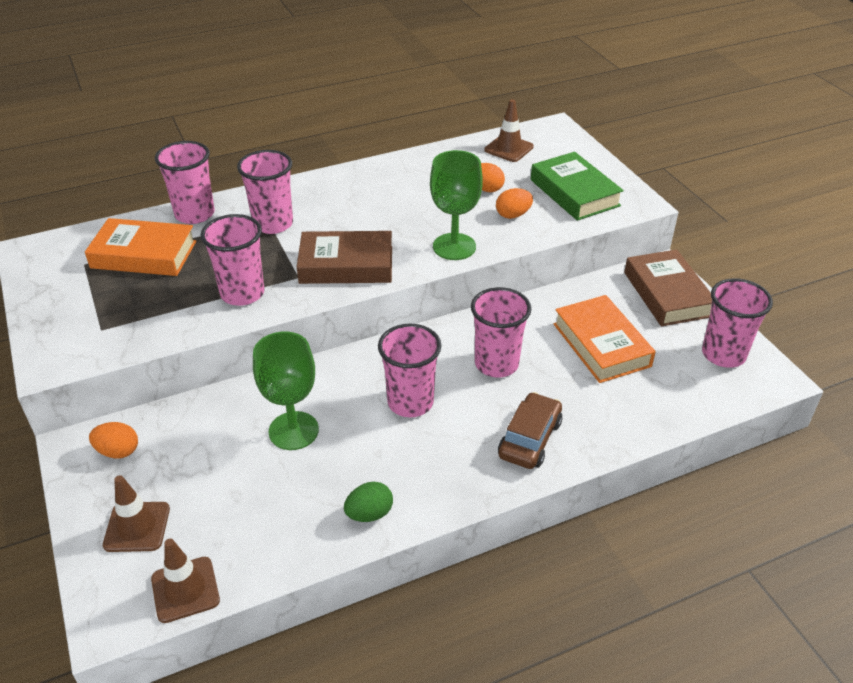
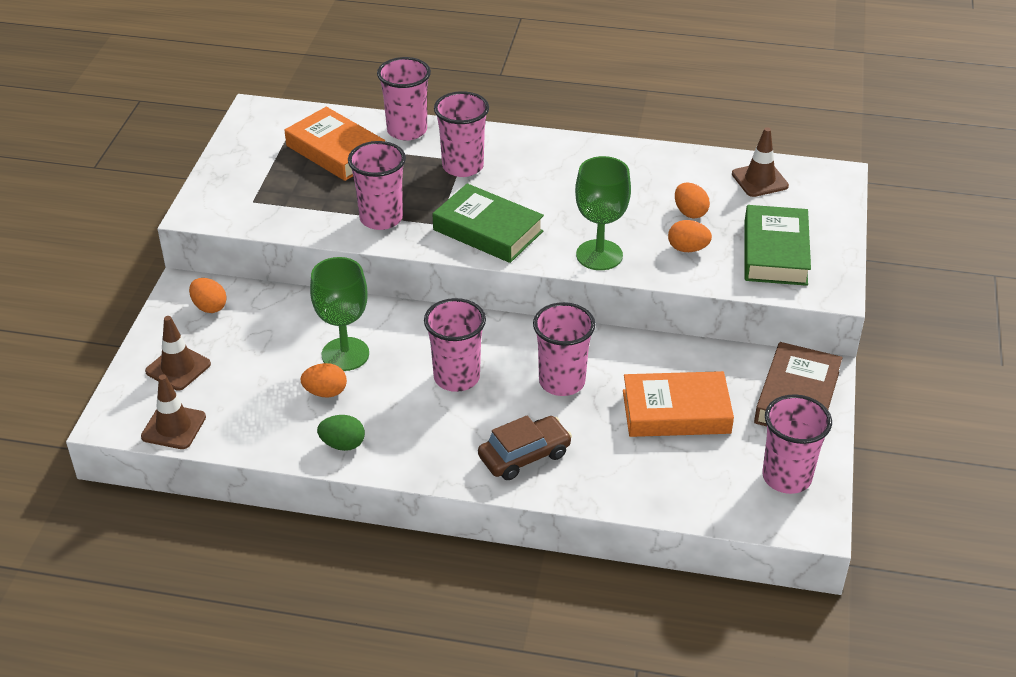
camera: 35 degrees right, 0 degrees up
(308, 474) = (325, 392): none -> orange egg
(346, 265) = (488, 230): brown book -> green book
(601, 345) = (676, 411): orange book -> orange book turned 75 degrees clockwise

